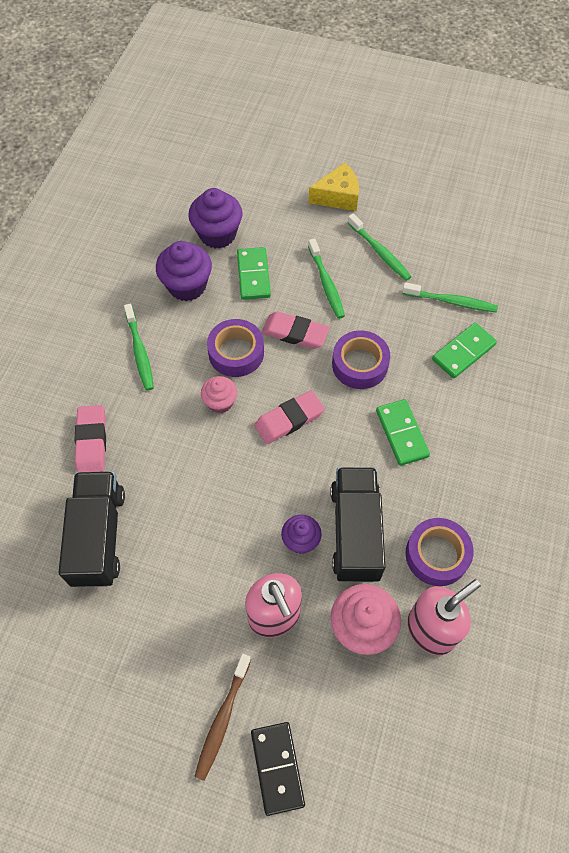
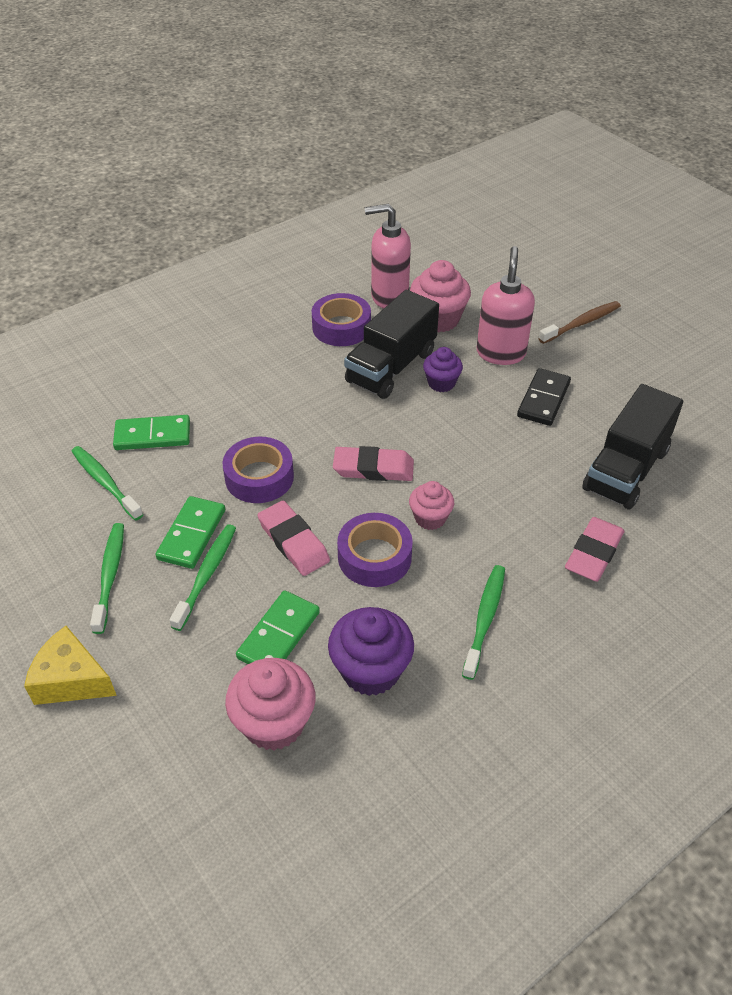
camera: 145 degrees left, 15 degrees down
(217, 234) = (274, 723): purple cupcake -> pink cupcake
(277, 768) = (557, 289): black domino -> black domino (543, 399)
(401, 433) = (282, 407): green domino -> green domino (192, 534)

